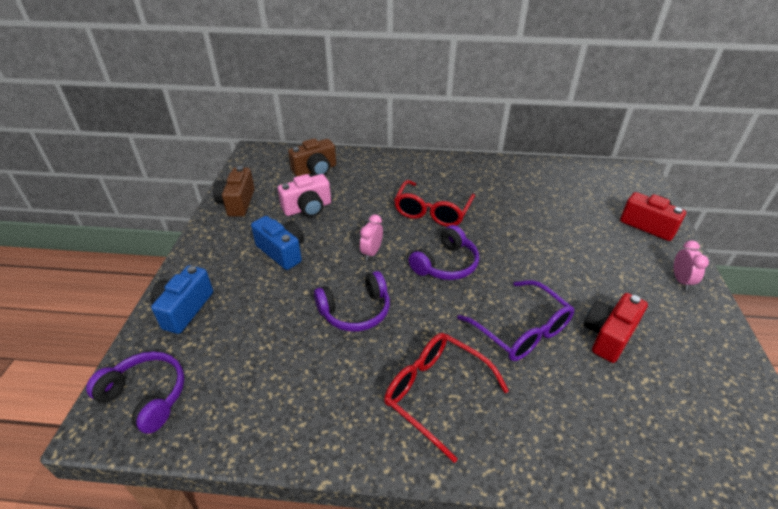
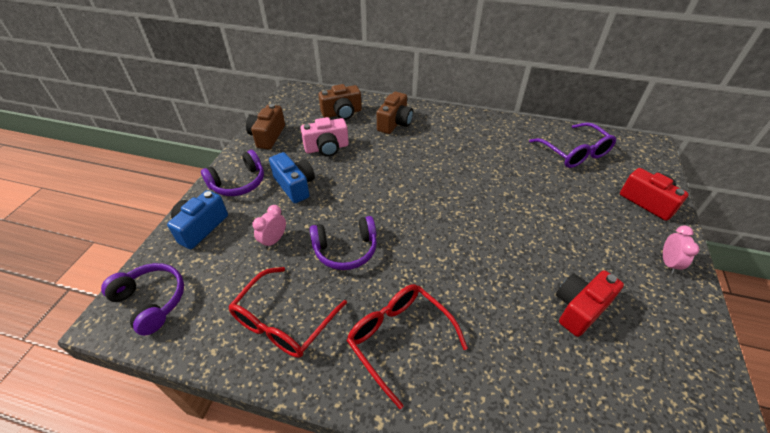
camera: 10 degrees right, 5 degrees up
(371, 252) = (373, 196): pink clock -> pink clock (274, 240)
(376, 175) = (395, 123): none -> brown camera
(432, 212) = (438, 164): red glasses -> red glasses (283, 322)
(446, 264) = (438, 216): purple headphones -> purple headphones (238, 183)
(522, 330) = (495, 291): purple glasses -> purple glasses (574, 153)

